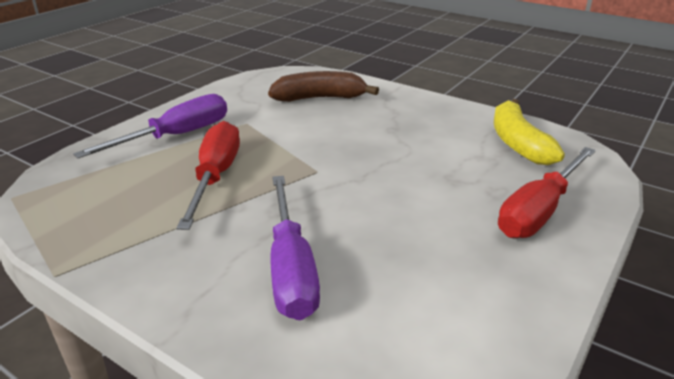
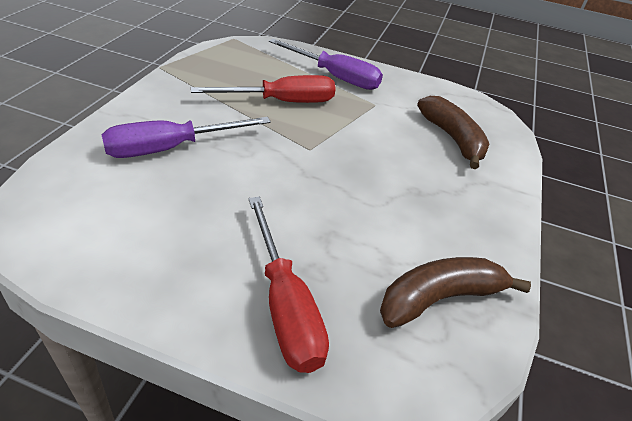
camera: 70 degrees right, 10 degrees up
(518, 143) = (439, 298): yellow banana -> brown banana
(539, 211) = (285, 305): red screwdriver -> red screwdriver turned 135 degrees counterclockwise

